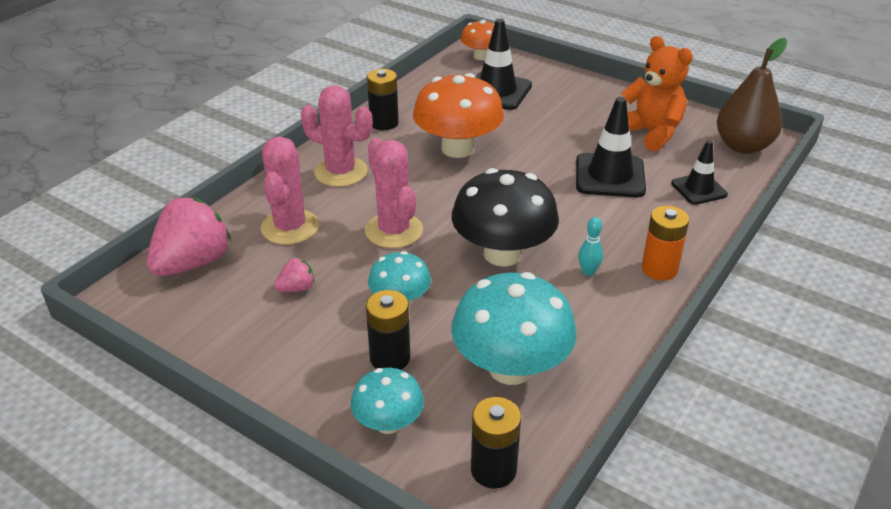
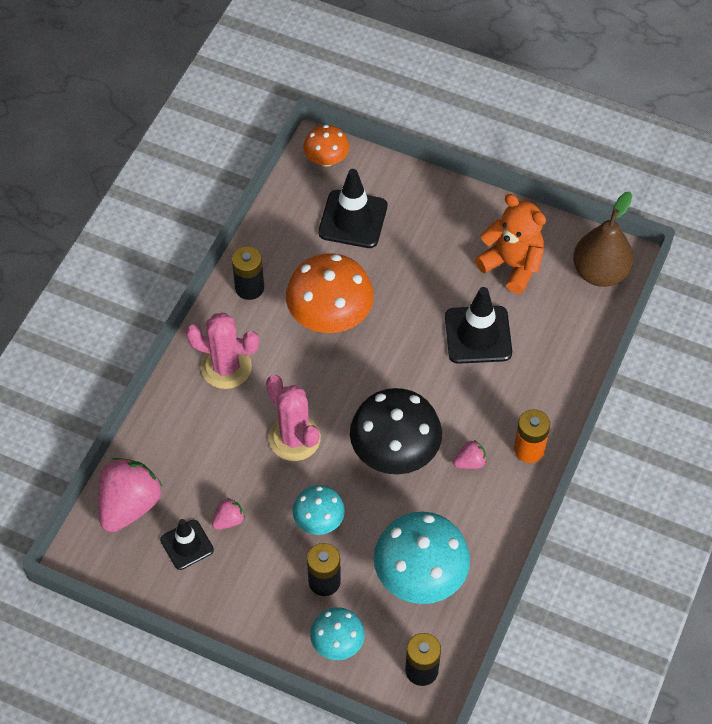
camera: 10 degrees left, 20 degrees up
(290, 227) = (200, 448): pink cactus -> none
(588, 272) = (470, 462): turquoise bowling pin -> pink strawberry
(698, 189) = (559, 341): black traffic cone -> black traffic cone (187, 545)

